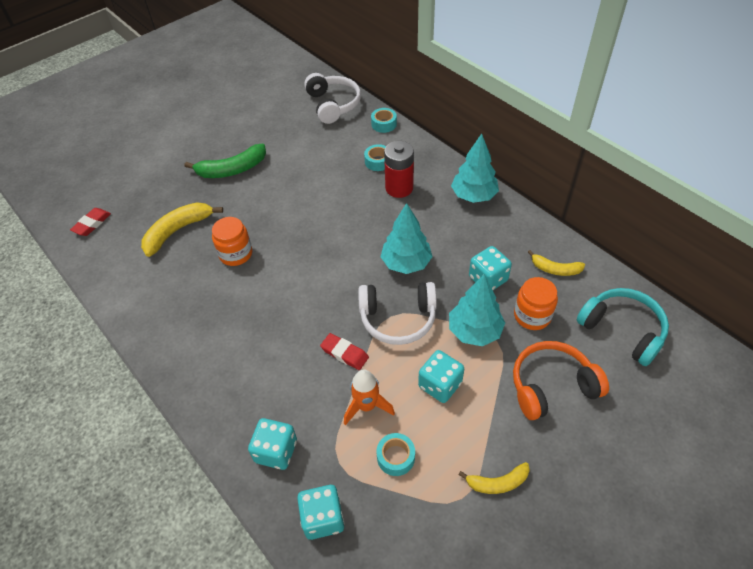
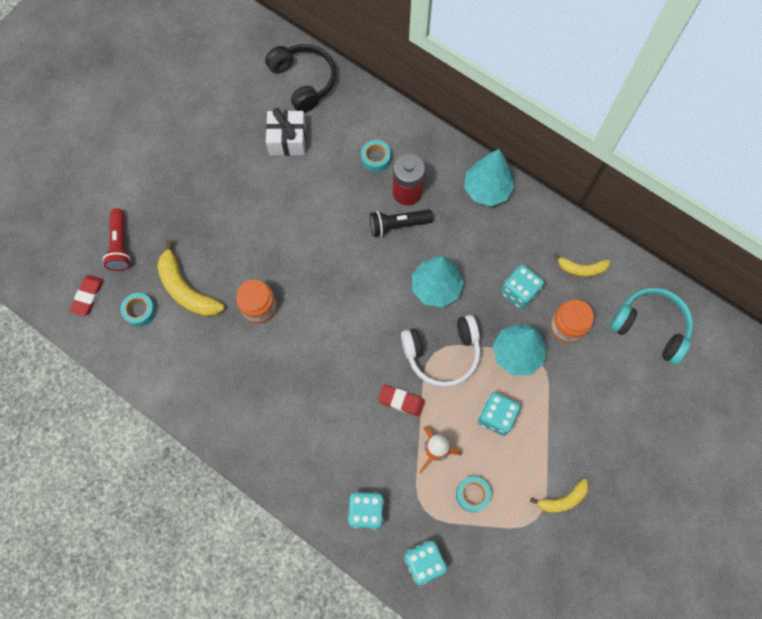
camera: 15 degrees left, 20 degrees up
(136, 192) = (120, 245): none -> red flashlight
(177, 231) = (186, 289): yellow banana -> yellow banana turned 75 degrees counterclockwise
(232, 169) = (217, 196): green banana -> none
(306, 140) = (287, 139): none -> white gift
(333, 105) = (304, 81): white headphones -> black headphones
(383, 210) = (398, 225): none -> black flashlight
(384, 124) = (369, 102): turquoise tape -> turquoise tape (140, 311)
(551, 386) = (595, 398): orange headphones -> none

